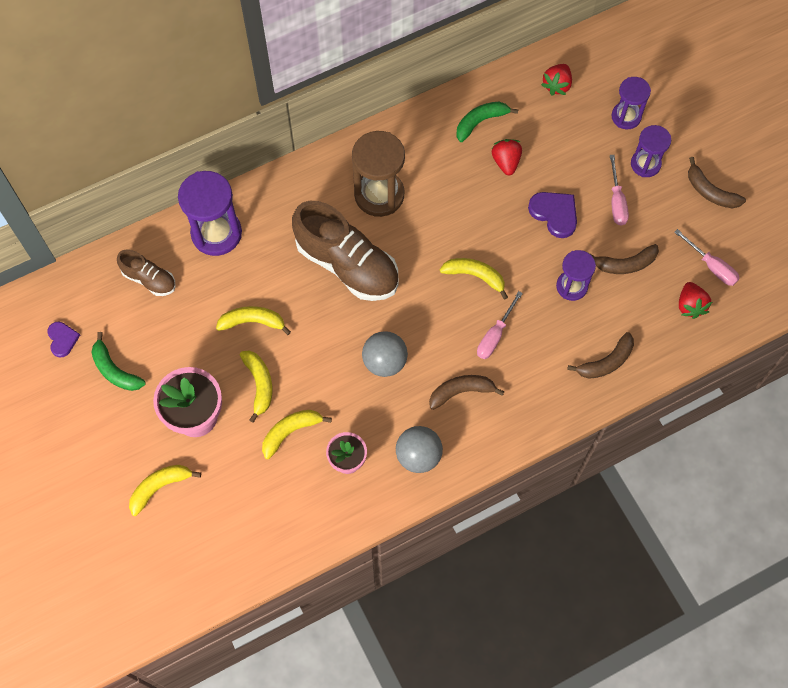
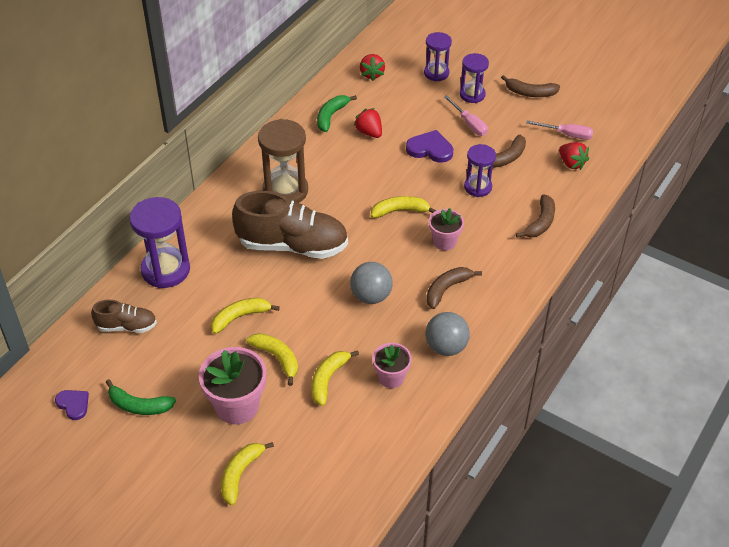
camera: 30 degrees left, 20 degrees down
(495, 335) = (444, 241): pink screwdriver -> pink flower pot

